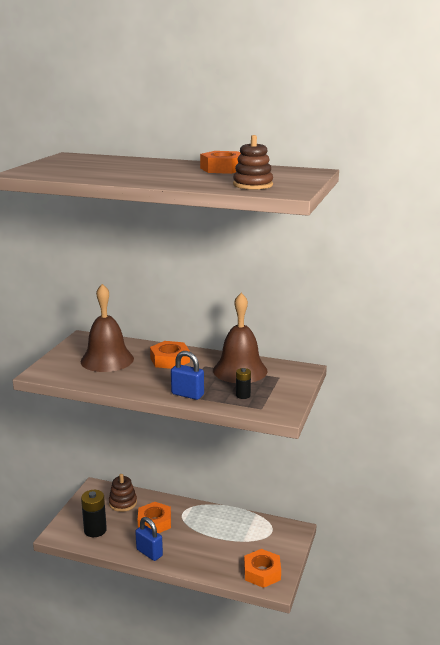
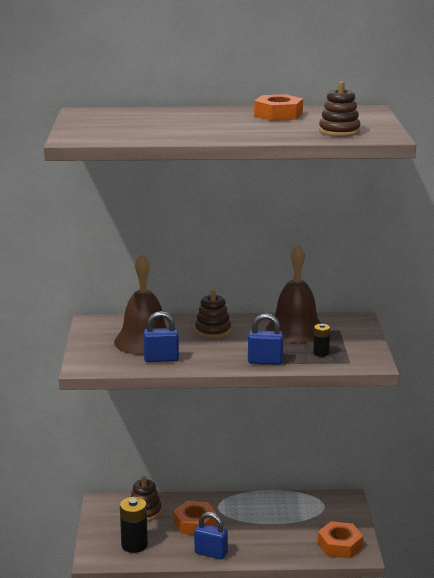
camera: 20 degrees left, 0 degrees up
(105, 377) = (161, 359): none -> blue padlock
(170, 360) = (213, 331): orange nut -> brown stacking toy

